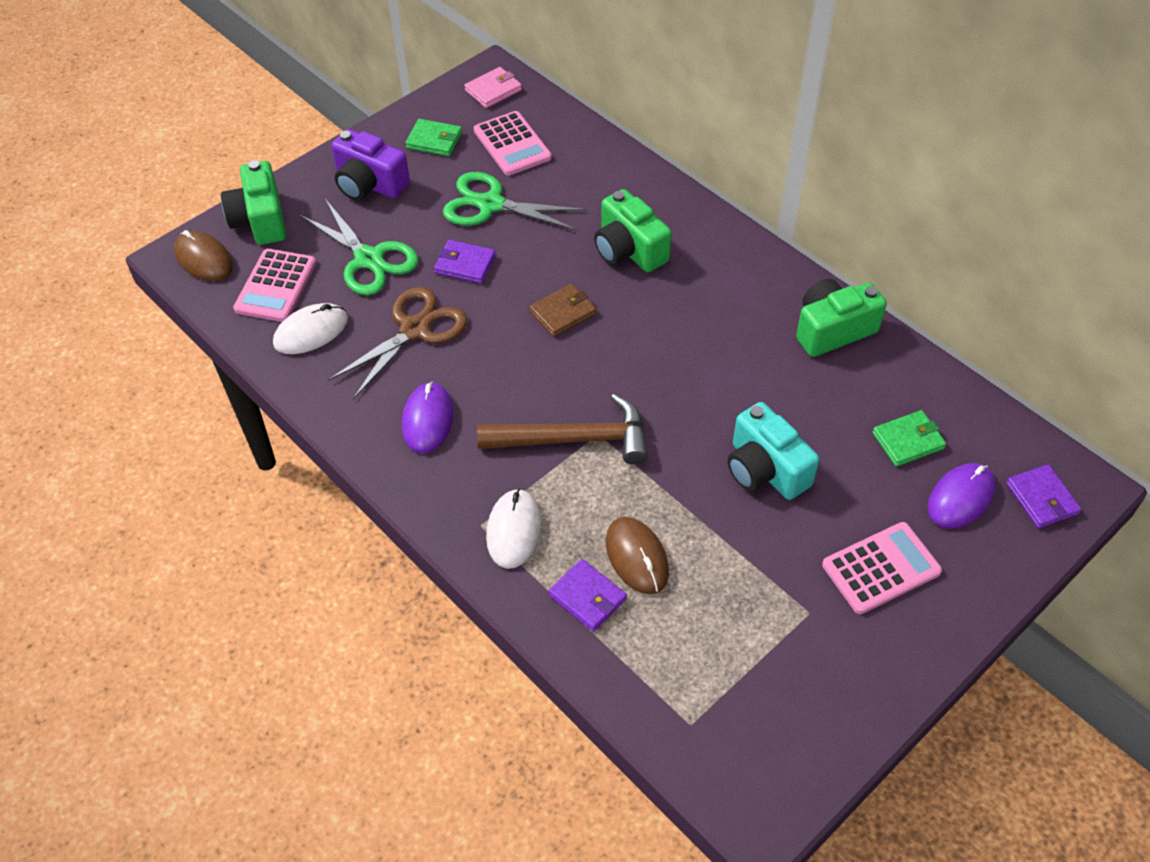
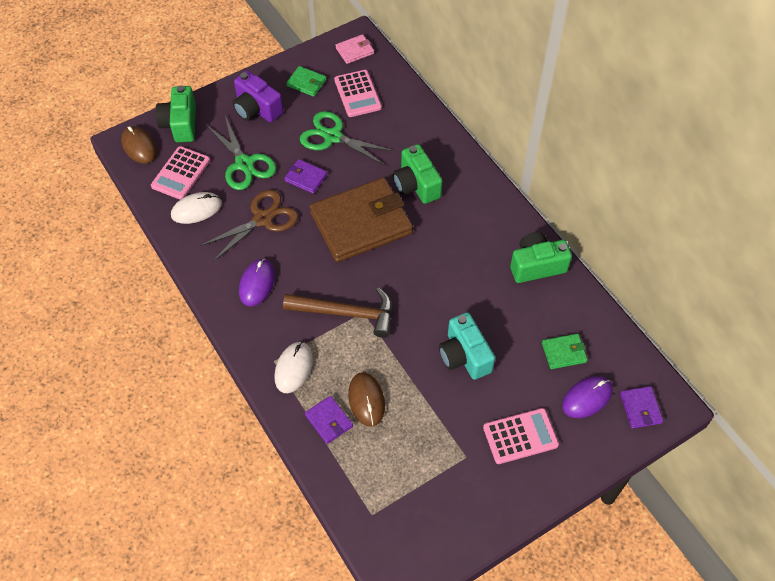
camera: 10 degrees right, 5 degrees up
(563, 313) = (361, 223): brown wallet -> brown wallet, size x2.38

